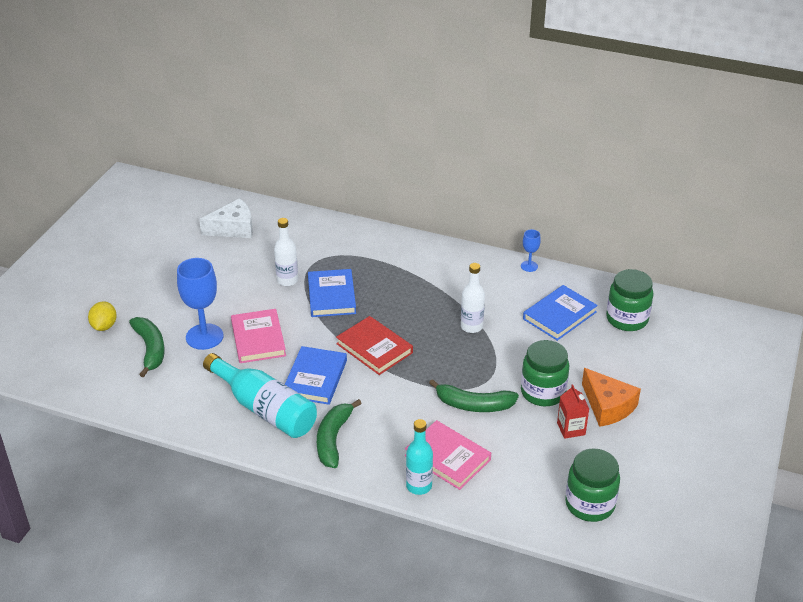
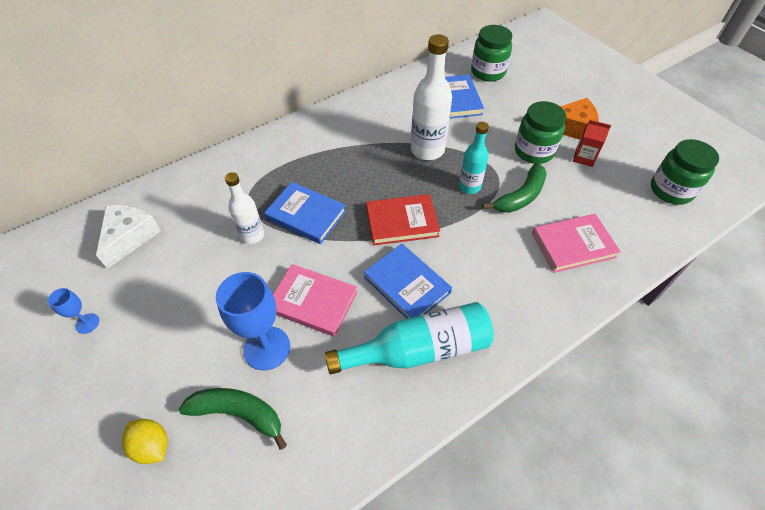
camera: 55 degrees left, 15 degrees up
(333, 439) = (500, 314): green banana -> none
(419, 486) = (597, 282): turquoise bottle -> turquoise bottle (469, 186)
(471, 327) = (427, 150): white bottle -> white bottle, size x1.62
(529, 266) = (387, 85): blue goblet -> blue goblet (87, 323)

